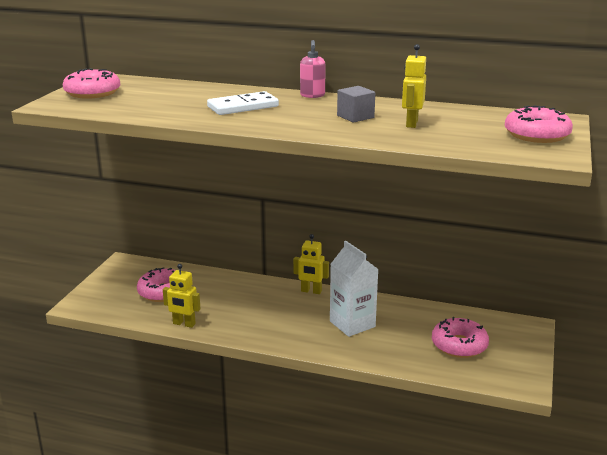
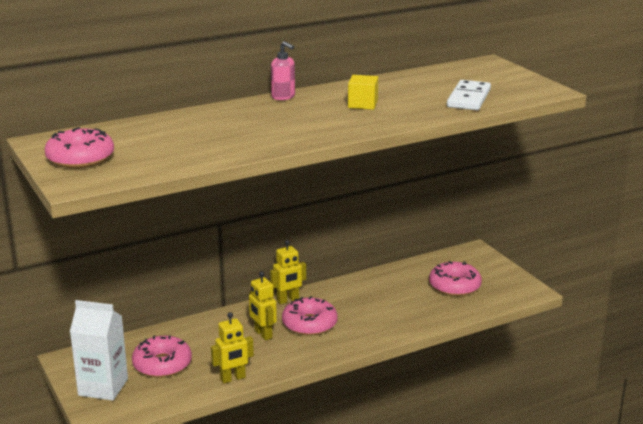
camera: 45 degrees left, 0 degrees up
(243, 107) = (257, 125): white domino -> white domino (469, 98)
(352, 324) = (362, 309): white carton -> white carton (103, 387)
(355, 116) = (362, 104): grey cube -> yellow cube
(411, 123) = (413, 97): yellow robot -> yellow robot (263, 334)
(536, 135) = (504, 79): pink donut -> pink donut (309, 324)

